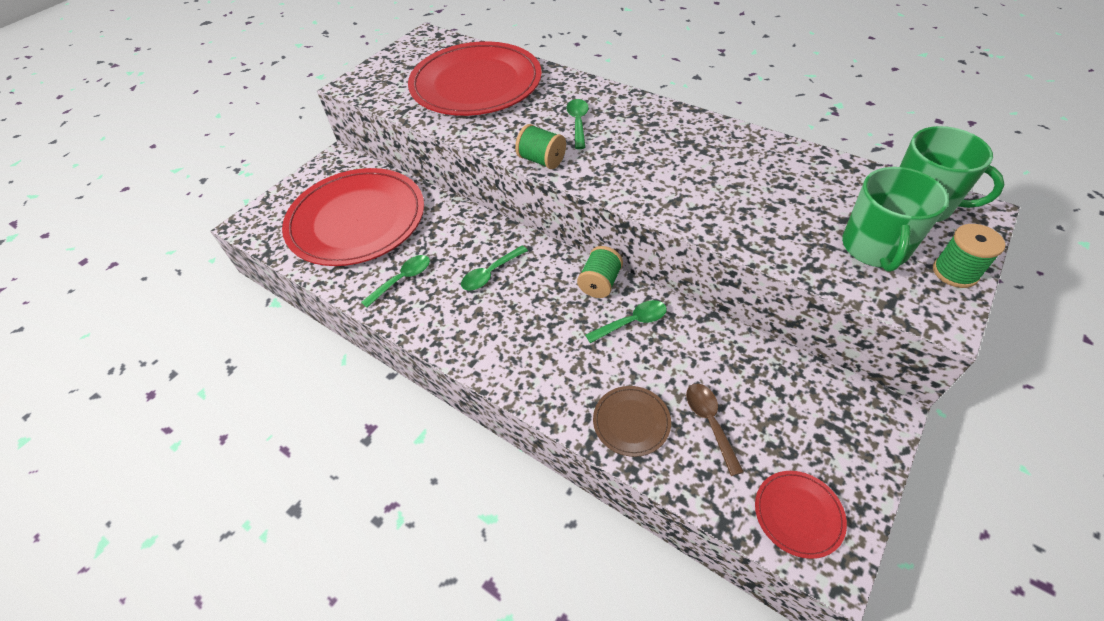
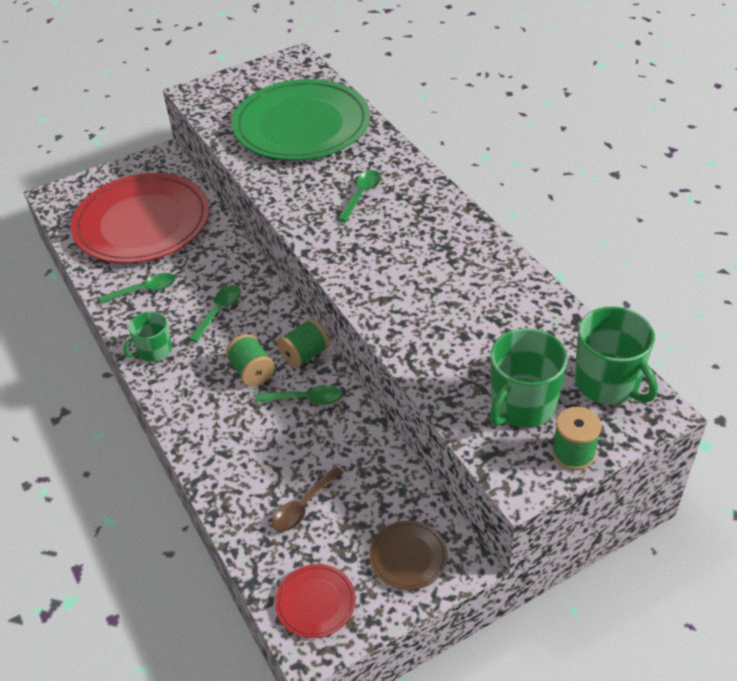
camera: 25 degrees right, 5 degrees down
(453, 332) = (154, 351): none -> green mug
(476, 84) = (302, 125): red plate -> green plate
(490, 273) = (219, 311): green spoon -> green spoon turned 135 degrees clockwise
(542, 160) = (300, 221): green spool -> green spool (252, 371)
(631, 422) = (241, 478): brown plate -> brown plate (408, 557)
(710, 423) = (303, 506): brown spoon -> brown spoon turned 150 degrees counterclockwise

